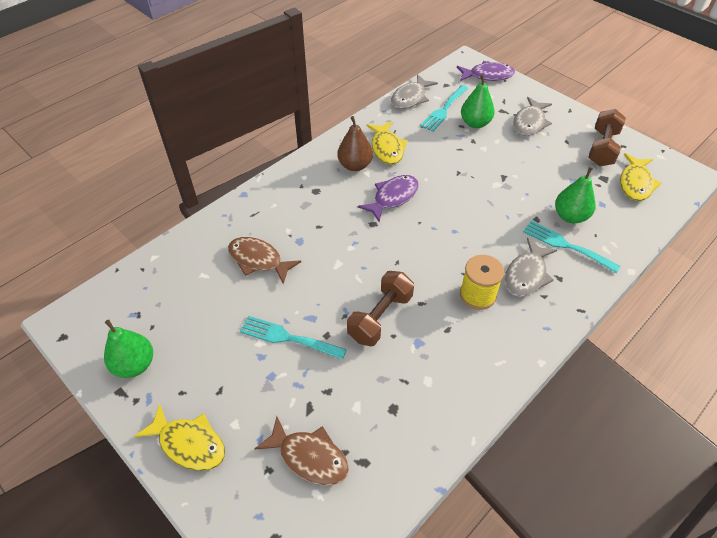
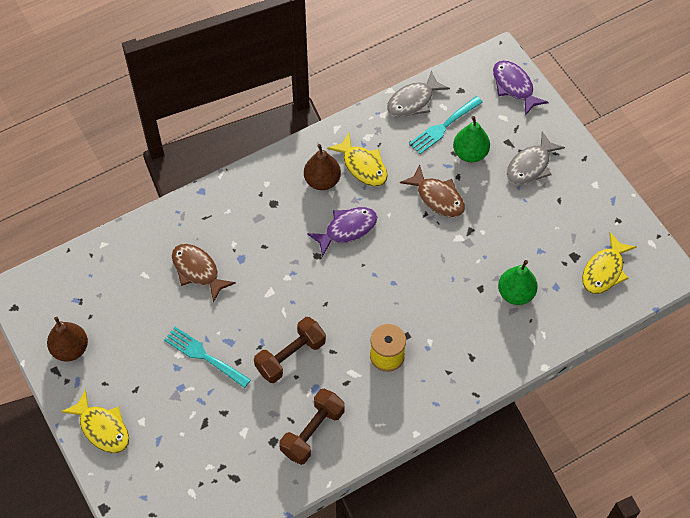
camera: 15 degrees right, 10 degrees up
(135, 365) = (70, 349): green pear -> brown pear
(309, 457) = (193, 463): brown fish -> brown fish (437, 197)
(387, 148) = (362, 166): yellow fish -> yellow fish turned 45 degrees counterclockwise
(488, 75) = (514, 87): purple fish -> purple fish turned 135 degrees counterclockwise
(526, 275) = (442, 346): grey fish -> none
(566, 245) = (495, 325): turquoise fork -> none
(602, 148) = (593, 218): brown dumbbell -> brown dumbbell (312, 432)

